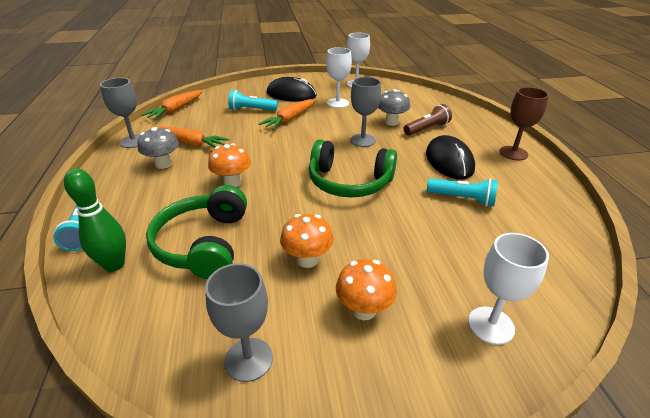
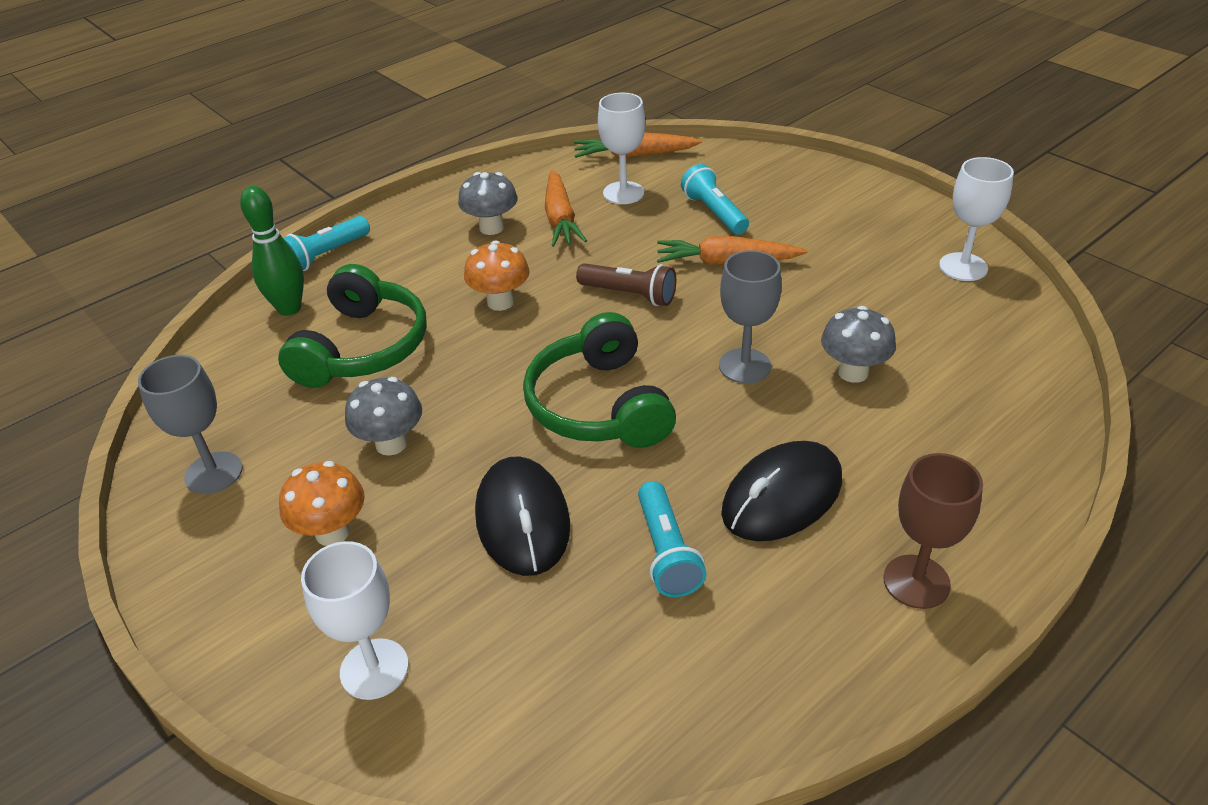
camera: 60 degrees right, 5 degrees up
(133, 141) = (520, 176): grey goblet -> none
(203, 244) = (363, 347): green headphones -> green headphones turned 135 degrees clockwise
(291, 94) = (817, 220): black mouse -> black mouse (522, 520)
(307, 260) = (391, 444): orange mushroom -> grey mushroom
(338, 103) = (850, 281): white goblet -> white goblet (623, 193)
(427, 129) = (880, 426): brown flashlight -> brown flashlight (629, 295)

